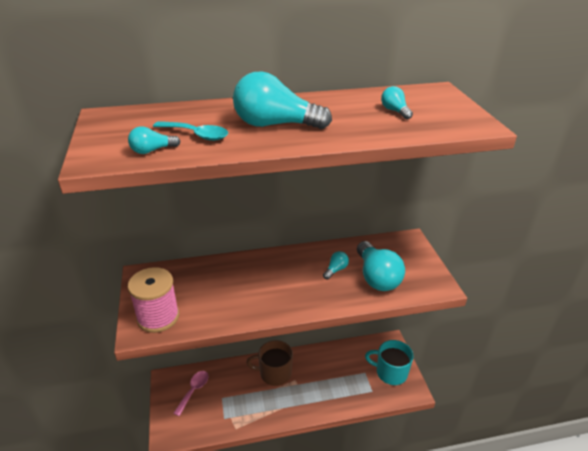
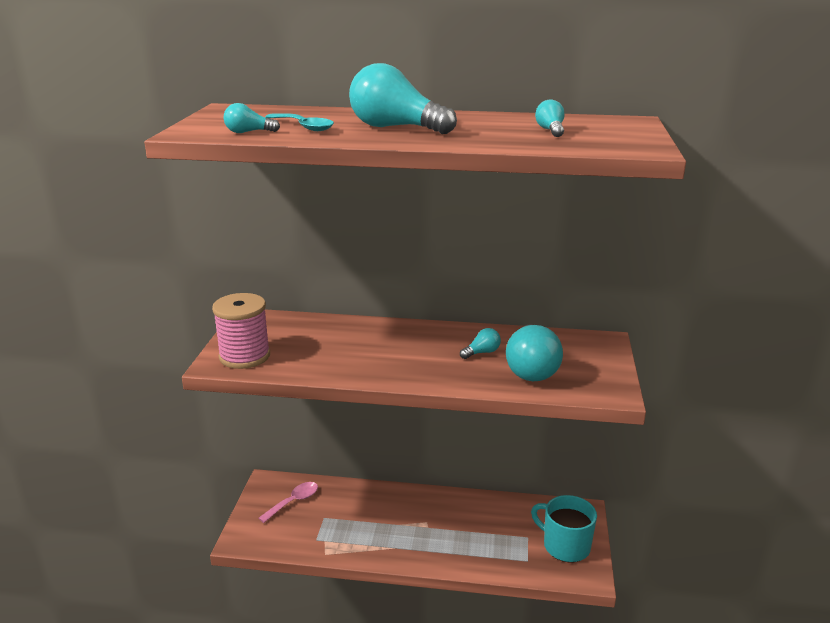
camera: 20 degrees right, 10 degrees down
(274, 373) = (403, 508): brown mug -> none

